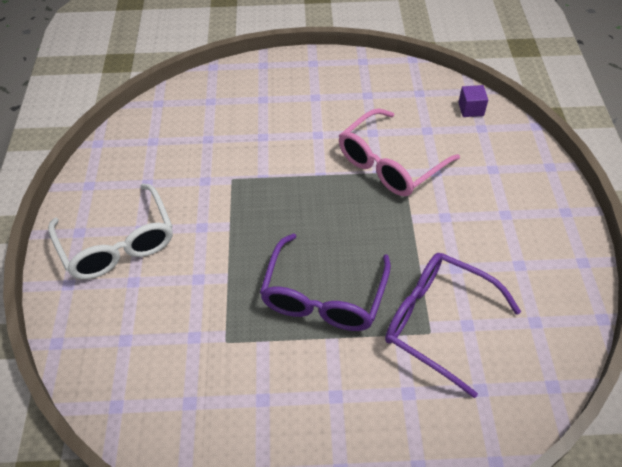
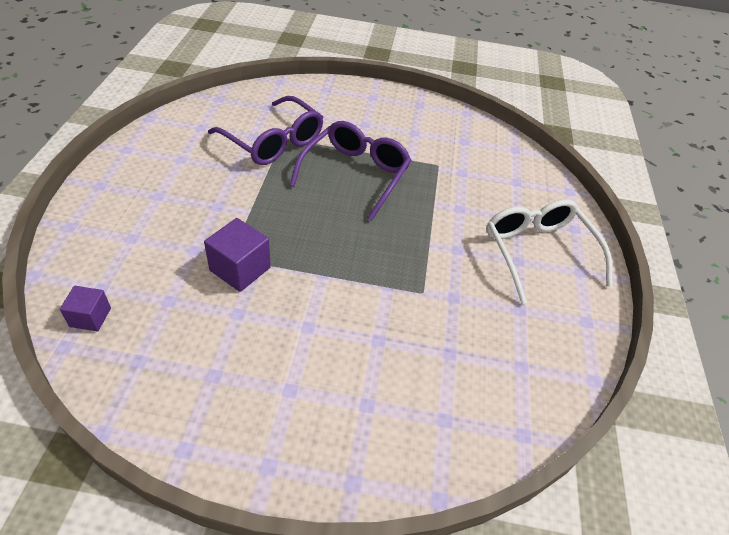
camera: 175 degrees left, 5 degrees down
(389, 164) = (240, 269): pink glasses -> purple cube

